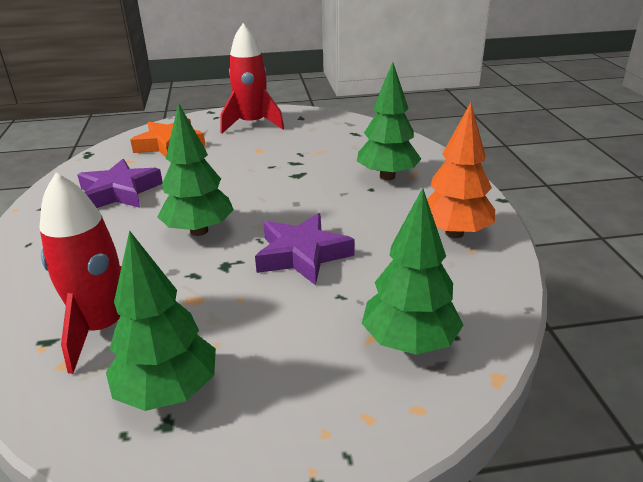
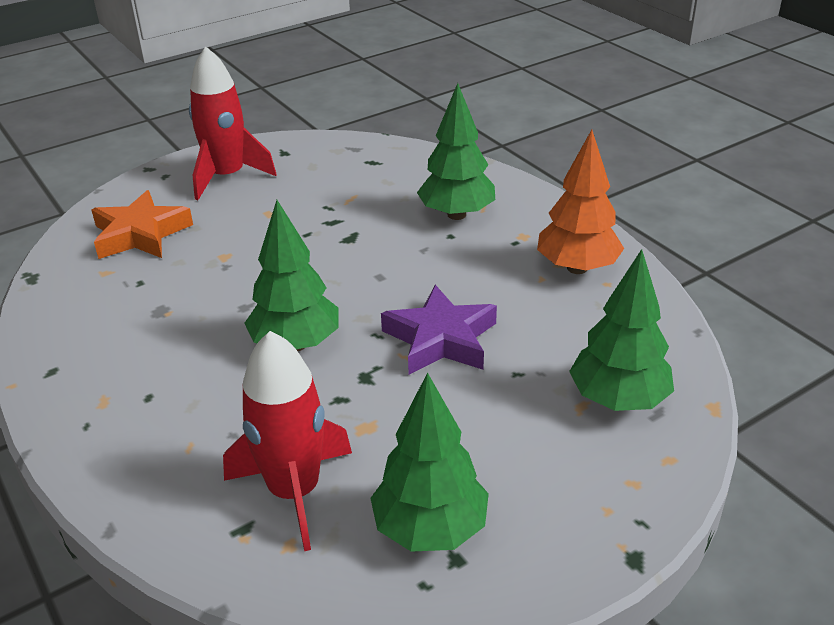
camera: 25 degrees left, 5 degrees up
(120, 192) = (140, 321): purple star -> none

